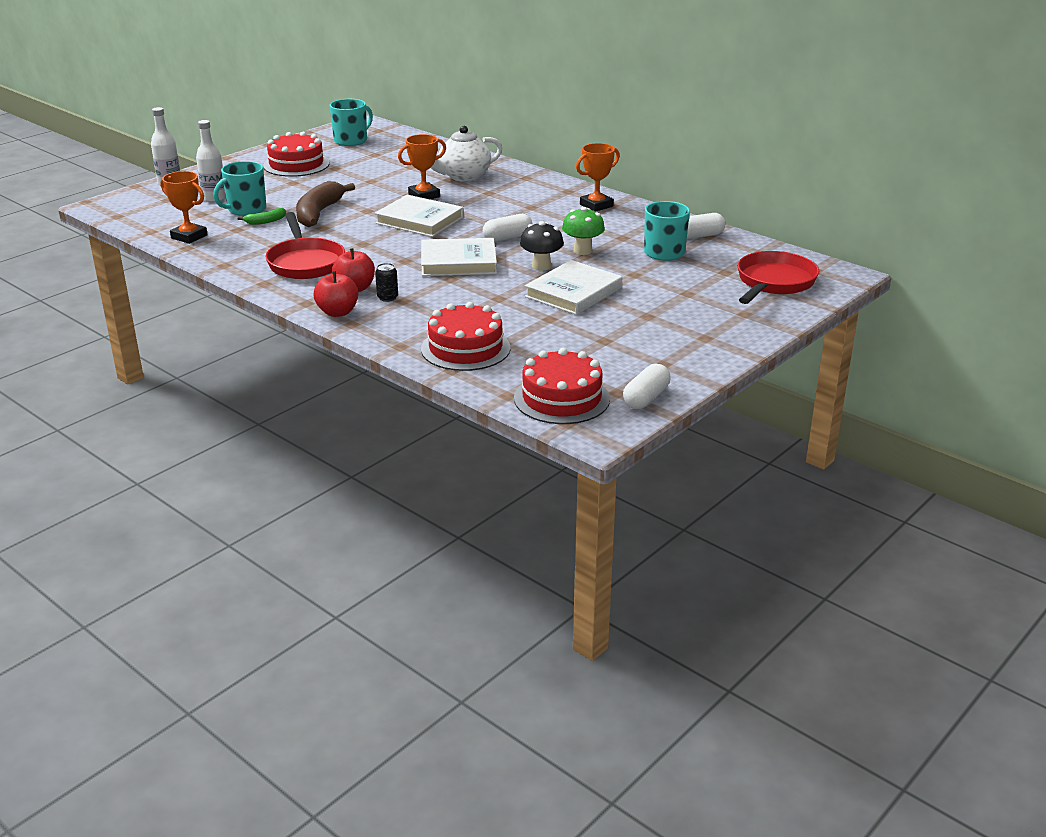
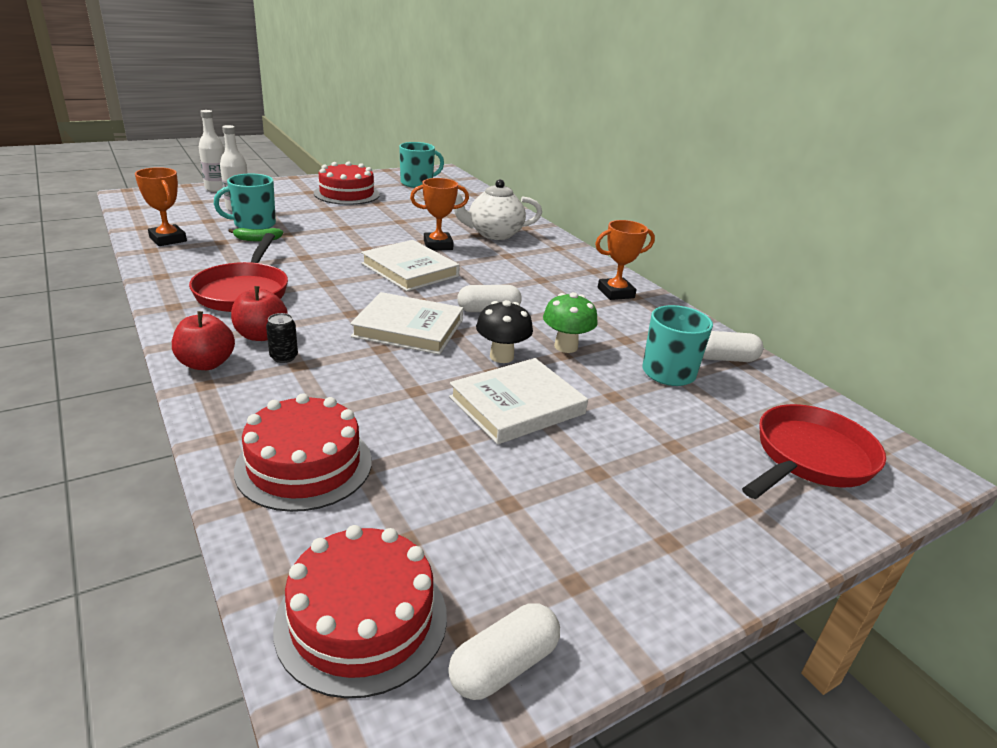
camera: 15 degrees right, 0 degrees up
(319, 213) = (317, 242): brown banana -> none

